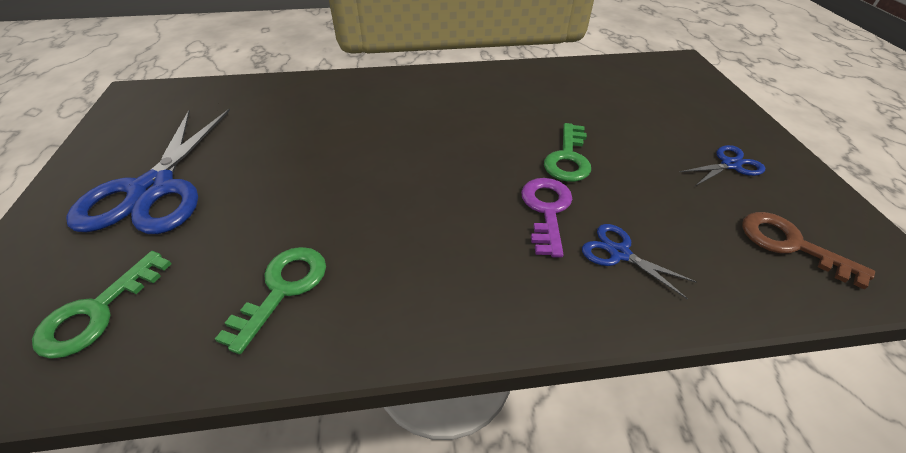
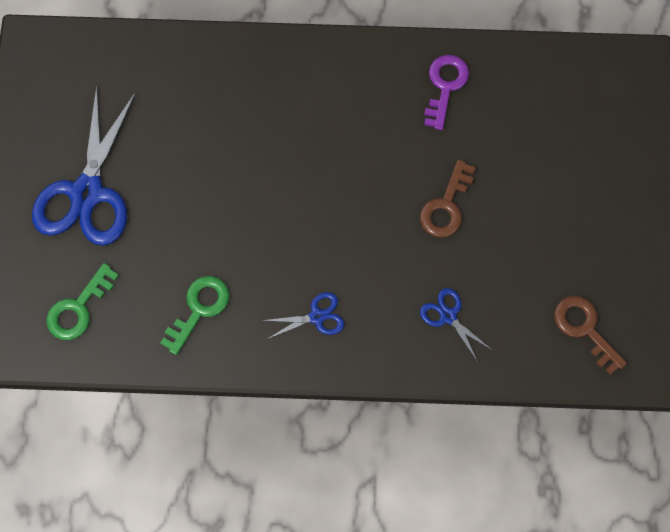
camera: 10 degrees right, 25 degrees up
(546, 210) = (407, 265): purple key -> purple key (445, 86)
(568, 158) = (446, 206): green key -> brown key
(730, 165) = (590, 236): blue scissors -> blue scissors (317, 317)

